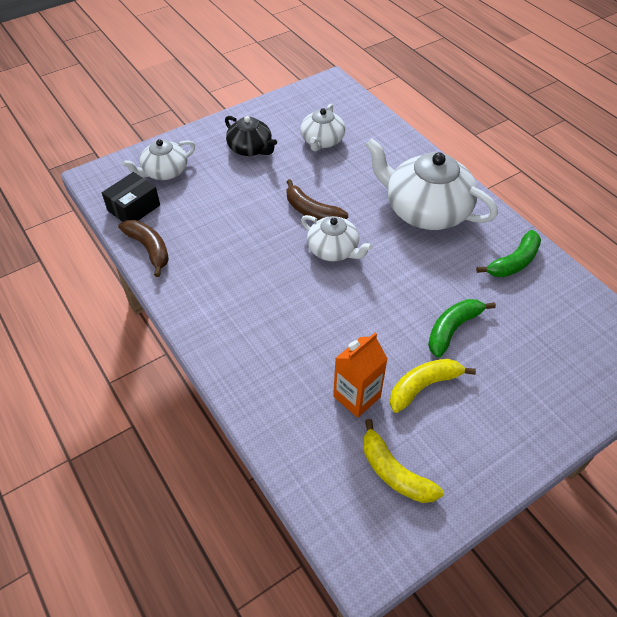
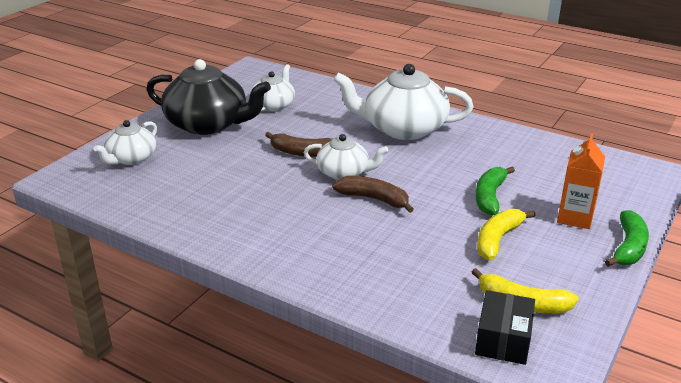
camera: 25 degrees left, 20 degrees down
(134, 208) = (118, 191): black box -> black box (503, 340)
(149, 249) = (158, 217): brown banana -> brown banana (374, 199)
(250, 148) = (208, 124): black teapot -> black teapot, size x1.77
(322, 141) = (273, 105): white teapot -> white teapot turned 150 degrees counterclockwise
(356, 396) = (447, 263): orange carton -> orange carton (575, 217)
(514, 262) = (502, 143): green banana -> green banana (628, 247)

